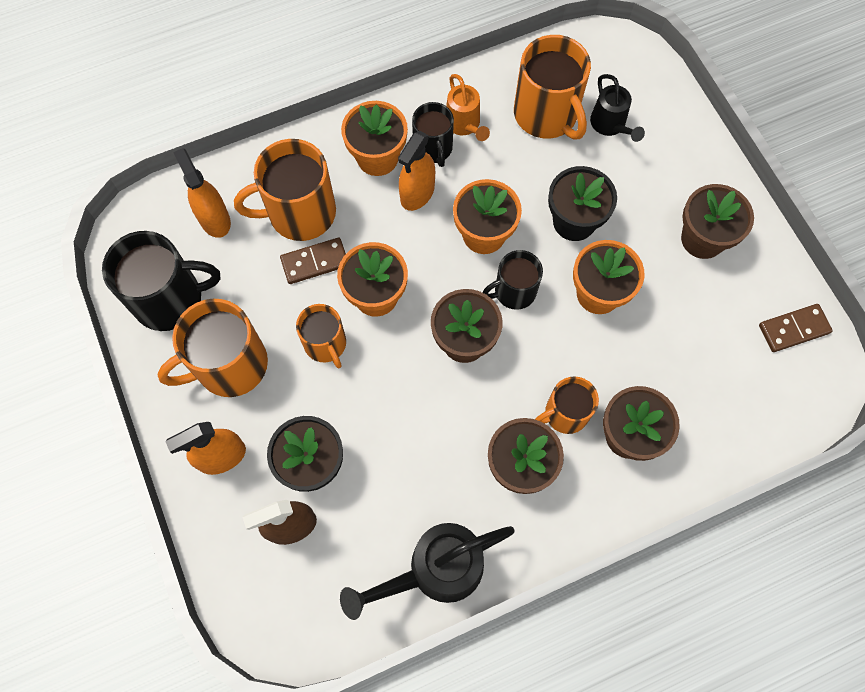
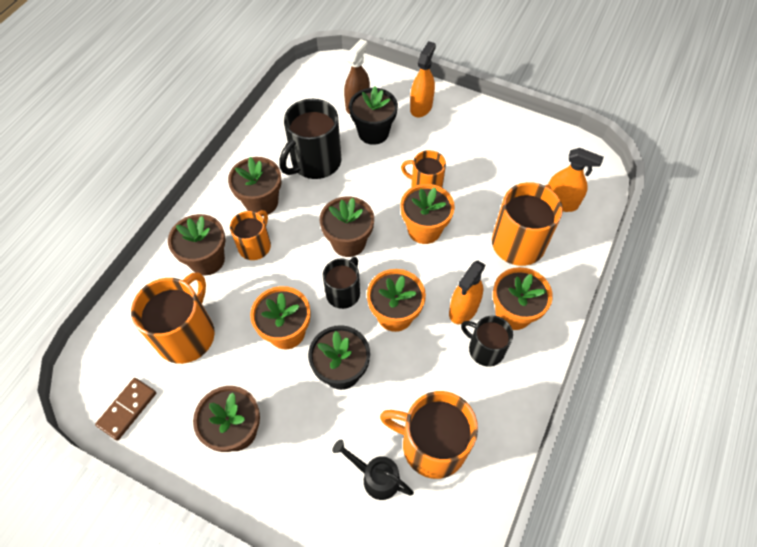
camera: 140 degrees right, 10 degrees down
(170, 299) = (530, 149): black mug -> black mug (315, 162)
(230, 365) = (463, 143): orange mug -> orange mug (187, 335)
(315, 262) = (478, 222): brown domino -> none
(417, 193) = (463, 309): orange spray bottle -> orange spray bottle turned 135 degrees counterclockwise
(435, 570) = (269, 132): black watering can -> none
(464, 125) = (482, 385): orange watering can -> none

